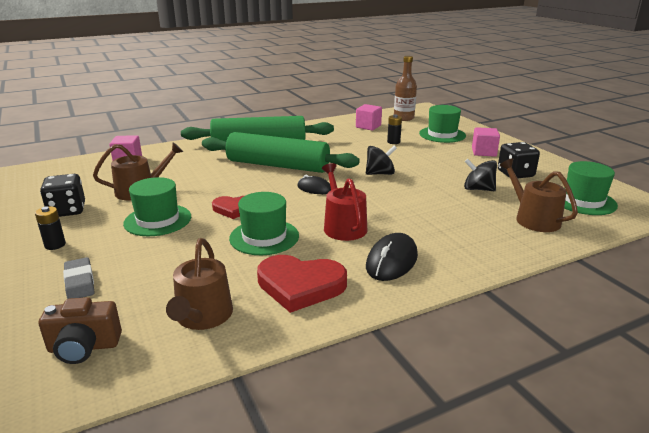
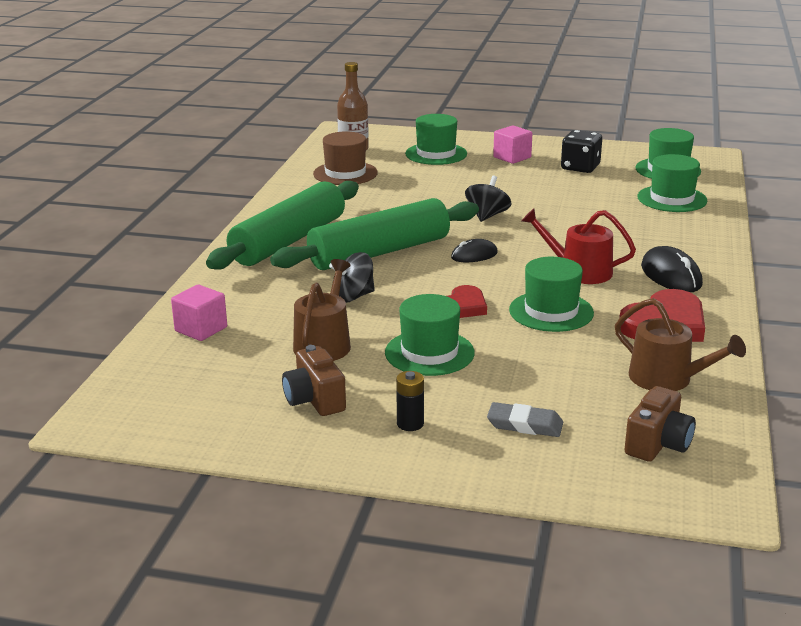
camera: 50 degrees left, 0 degrees up
(67, 210) = (315, 400): black dice -> brown camera
(368, 126) = (345, 173): pink cube -> brown hat
(393, 142) = (415, 180): black battery -> none
(478, 189) = (588, 193): black spinning top -> black spinning top (353, 297)
(533, 219) = (672, 199): brown watering can -> green hat

